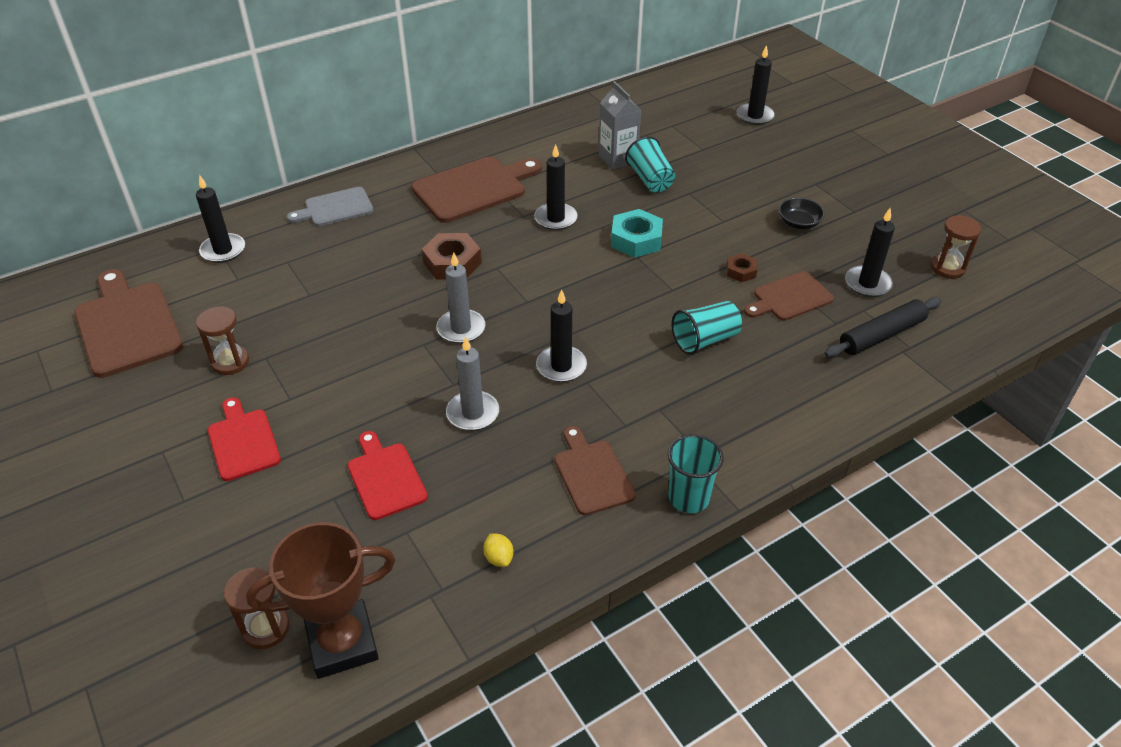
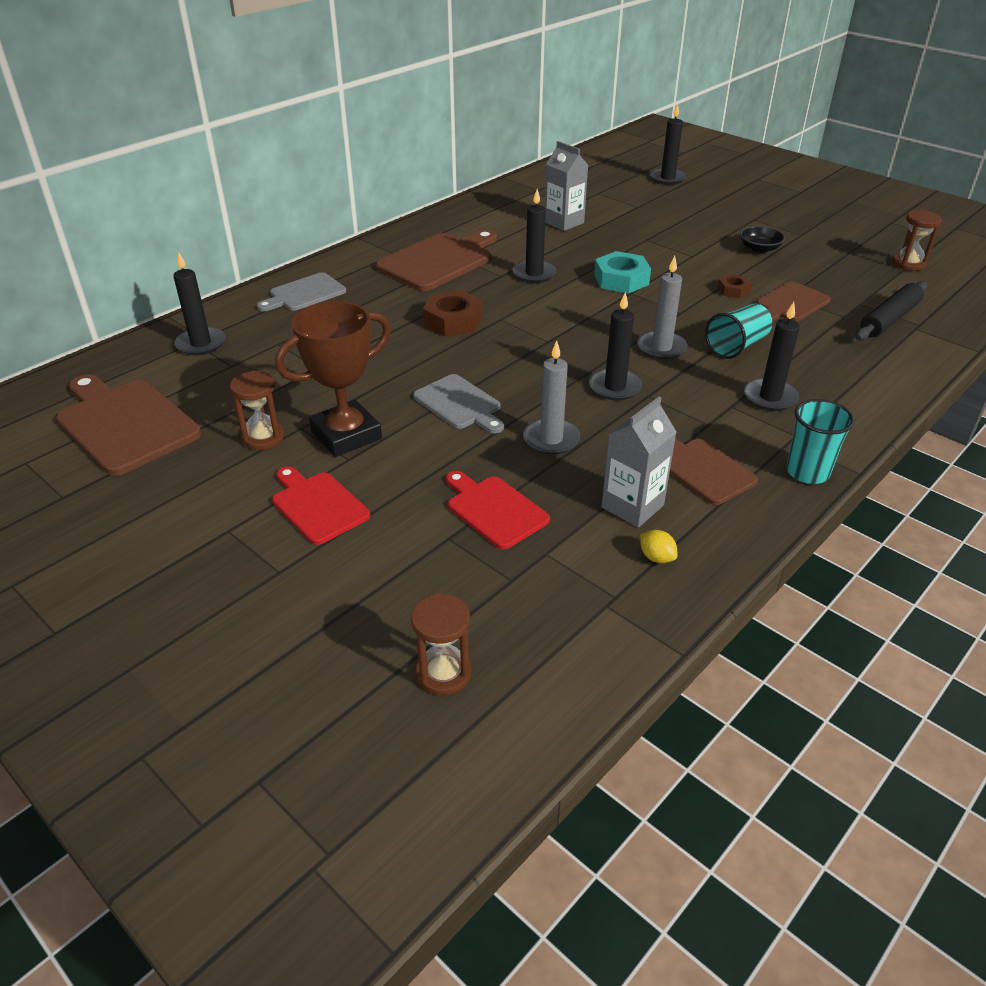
camera: 15 degrees left, 5 degrees down
(342, 643) = (538, 669): brown trophy -> brown trophy (346, 435)
(411, 358) = (459, 404): none -> grey cutting board
(461, 329) = (495, 372): grey candle -> grey candle (661, 348)
(507, 500) = (632, 506): none -> grey carton
(650, 180) = (604, 234): turquoise cup -> none
(867, 283) = (850, 284): black candle -> black candle (770, 397)

